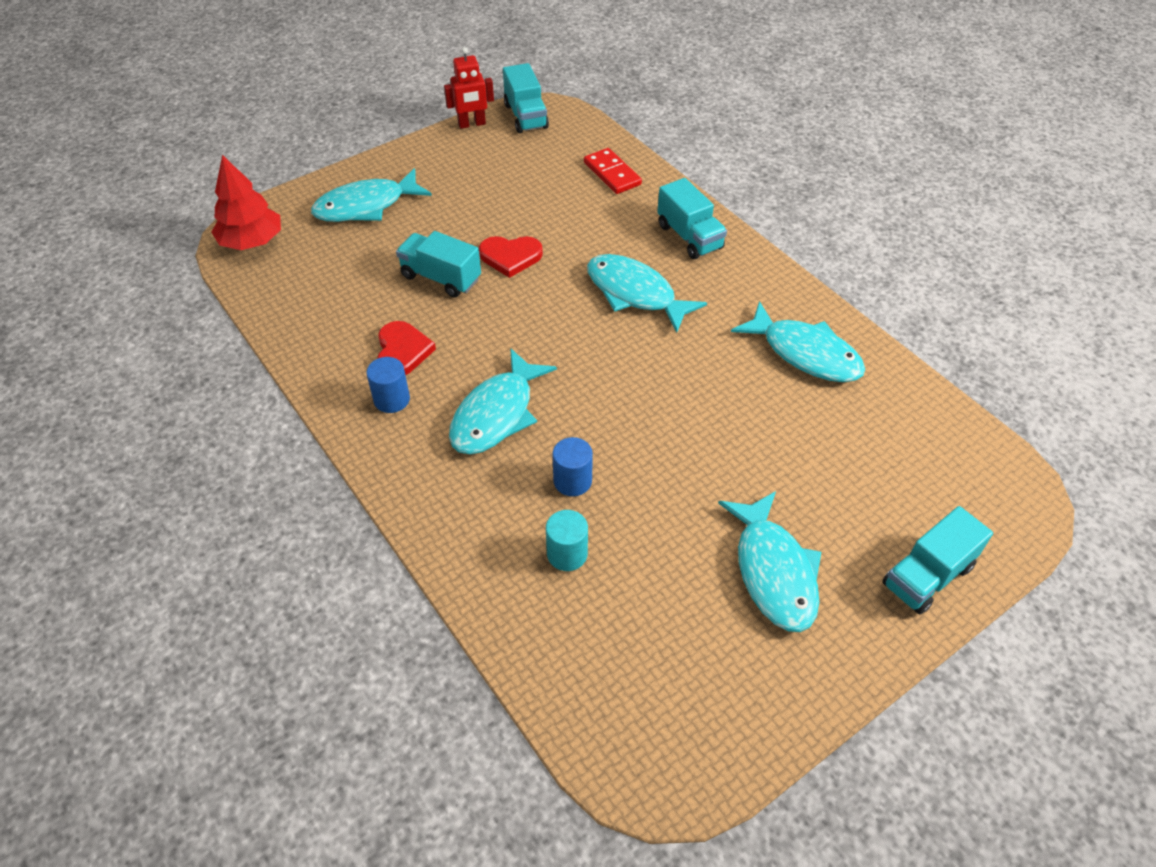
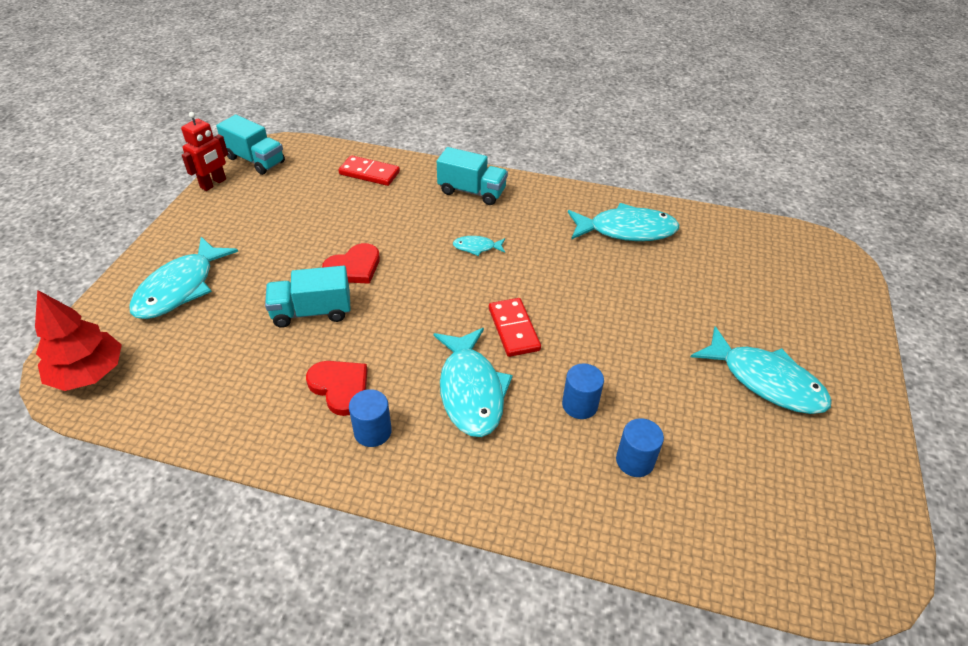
camera: 40 degrees left, 5 degrees down
(567, 554) = (635, 461): turquoise cylinder -> blue cylinder
(587, 385) = (513, 329): none -> red domino
(635, 293) = (476, 247): turquoise fish -> turquoise fish, size x0.47
(927, 576) = (840, 326): turquoise truck -> none

